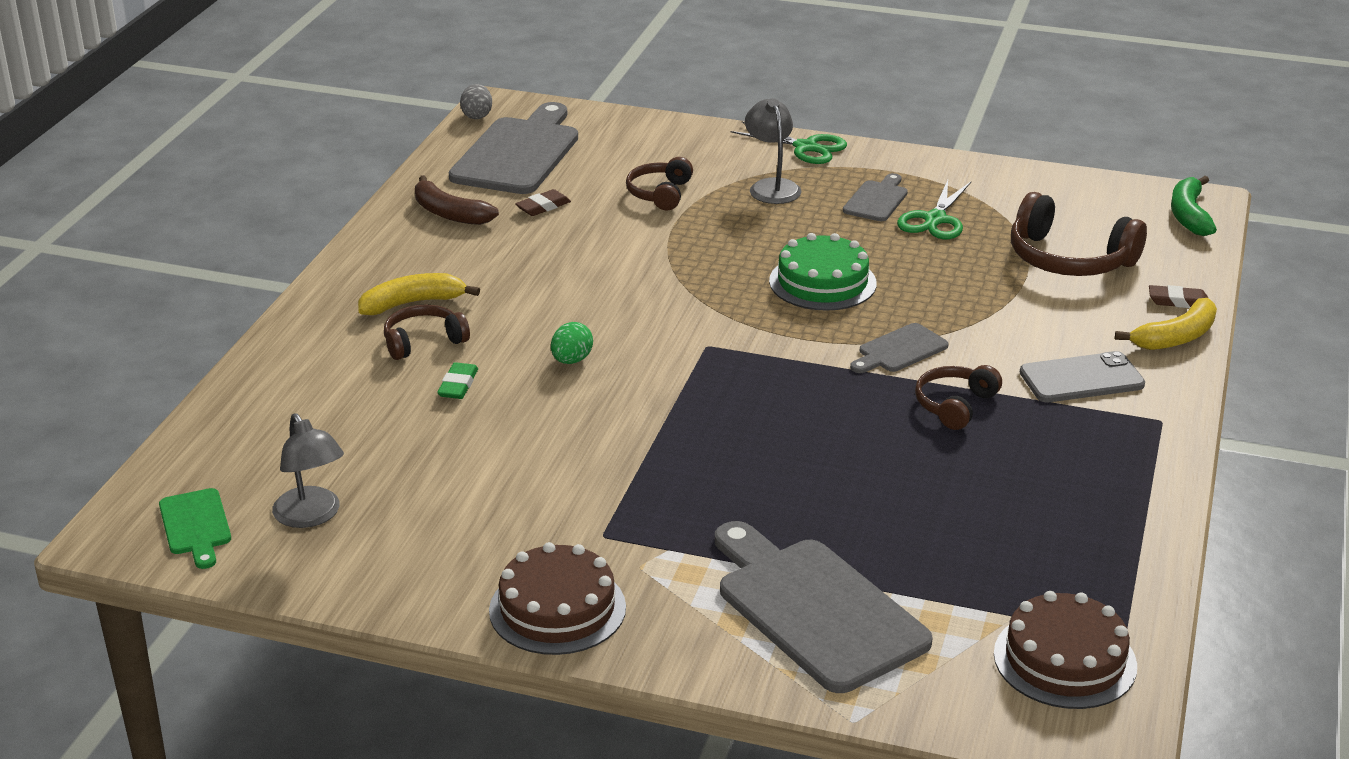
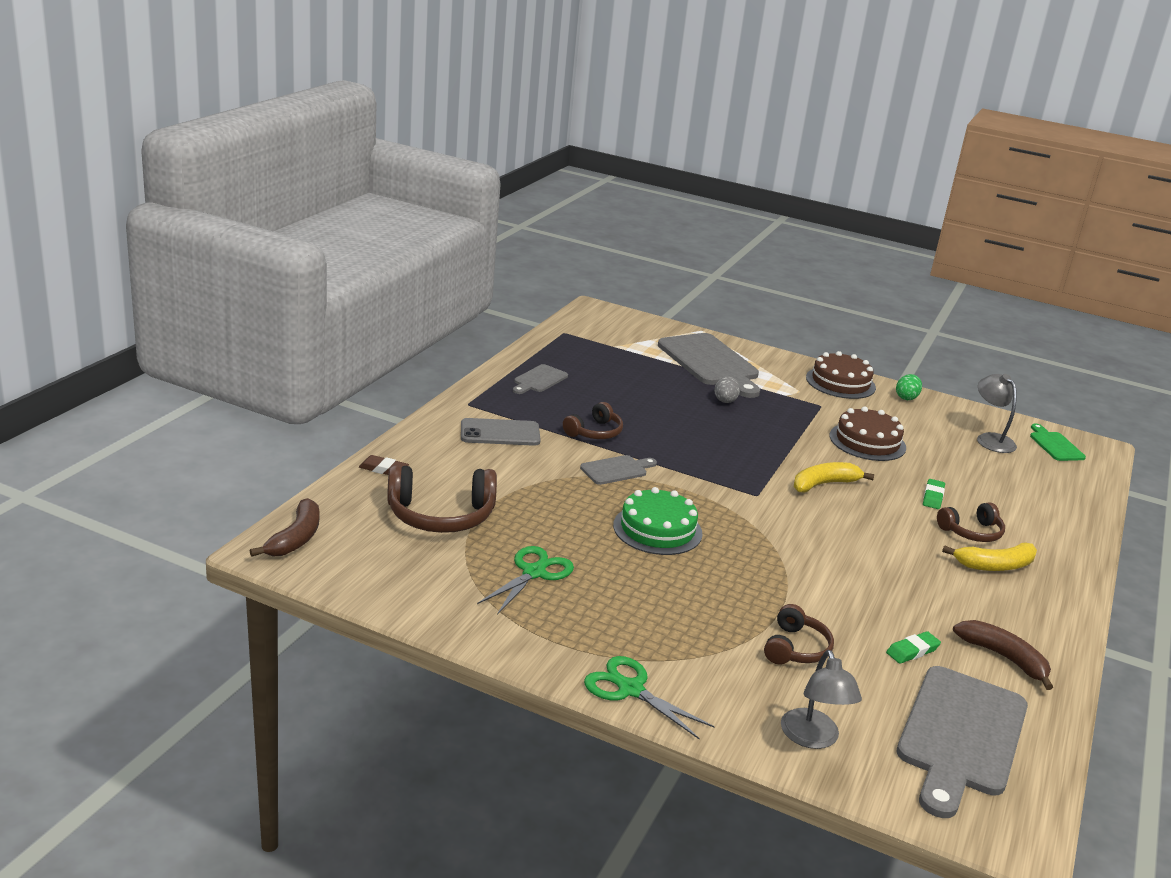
camera: 175 degrees left, 5 degrees down
(477, 115) = (1035, 819): grey egg -> grey egg (725, 401)
(543, 207) = (912, 651): brown eraser -> green eraser
(571, 360) = (856, 501): green egg -> green egg (906, 398)
(772, 186) = (680, 638): grey lamp -> grey lamp (813, 738)
(877, 200) = (579, 604): grey cutting board -> grey cutting board (539, 380)
(1065, 660) = (597, 331): brown cake -> brown cake (867, 441)
(1069, 259) = (441, 515): brown headphones -> brown headphones turned 135 degrees clockwise
(1176, 337) = (411, 446): yellow banana -> yellow banana (824, 484)
(1189, 215) = (296, 538): green banana -> brown banana

